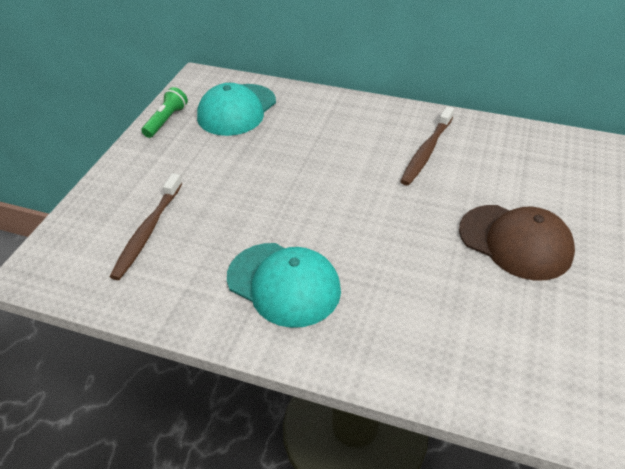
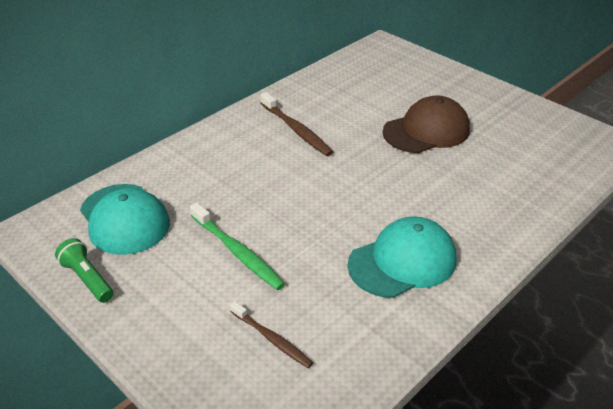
camera: 65 degrees left, 5 degrees down
(147, 232) = (272, 339): brown toothbrush -> brown toothbrush, size x0.67
(234, 178) = (238, 252): none -> green toothbrush

